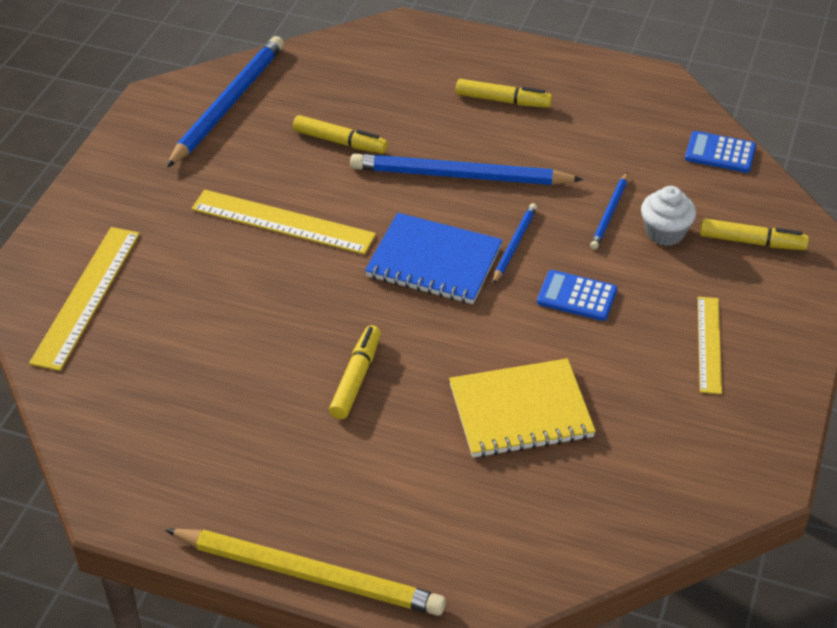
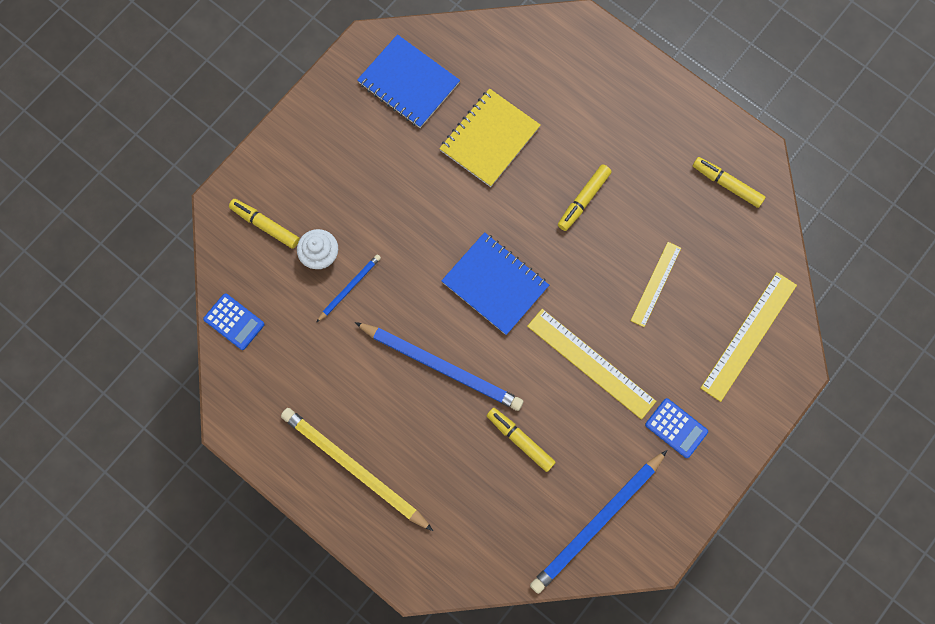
camera: 160 degrees left, 30 degrees up
(309, 574) = (654, 71): yellow pencil -> yellow pencil (354, 468)
(503, 101) = (371, 444): yellow marker -> yellow marker (727, 184)
(514, 244) = (432, 281): blue pencil -> none
(520, 411) = (489, 139): yellow notebook -> yellow notebook turned 60 degrees counterclockwise
(577, 296) = (411, 218): blue calculator -> blue calculator (676, 428)
(675, 446) = (408, 83): none -> blue notebook
(709, 344) = (345, 149): yellow ruler -> yellow ruler (656, 284)

